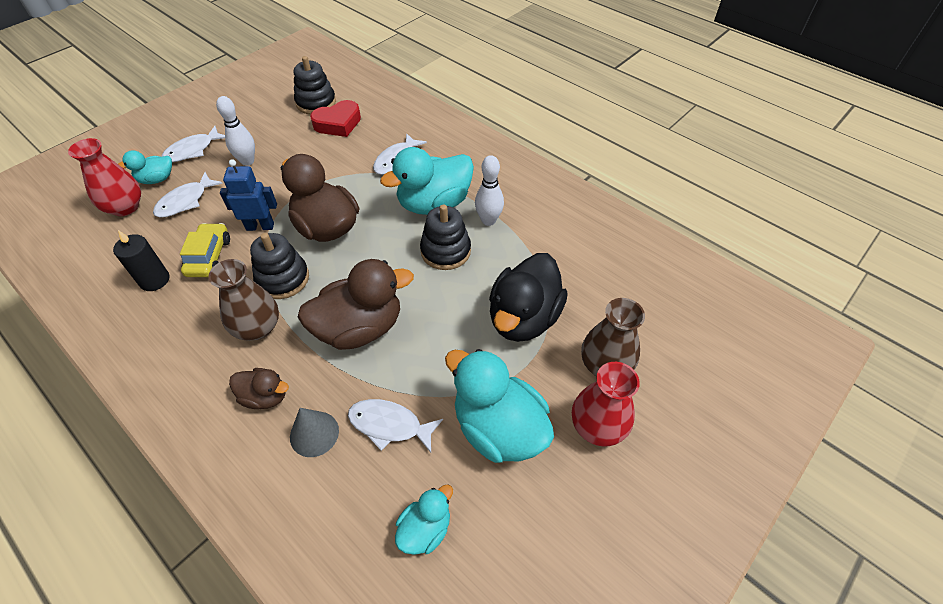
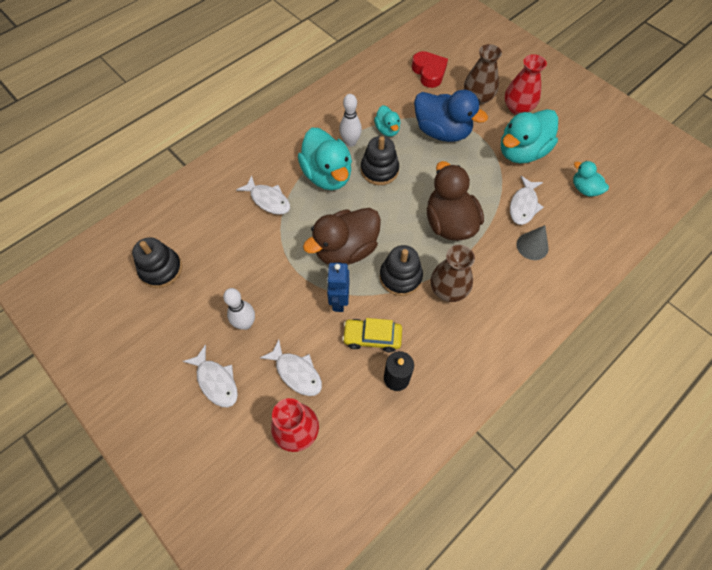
camera: 85 degrees left, 10 degrees up
(157, 179) = (258, 408): turquoise duck -> turquoise duck (387, 130)
(265, 396) = (507, 277): brown duck -> none
(338, 123) = (202, 247): red heart -> red heart (429, 72)
(523, 318) = (442, 132): black duck -> blue duck

